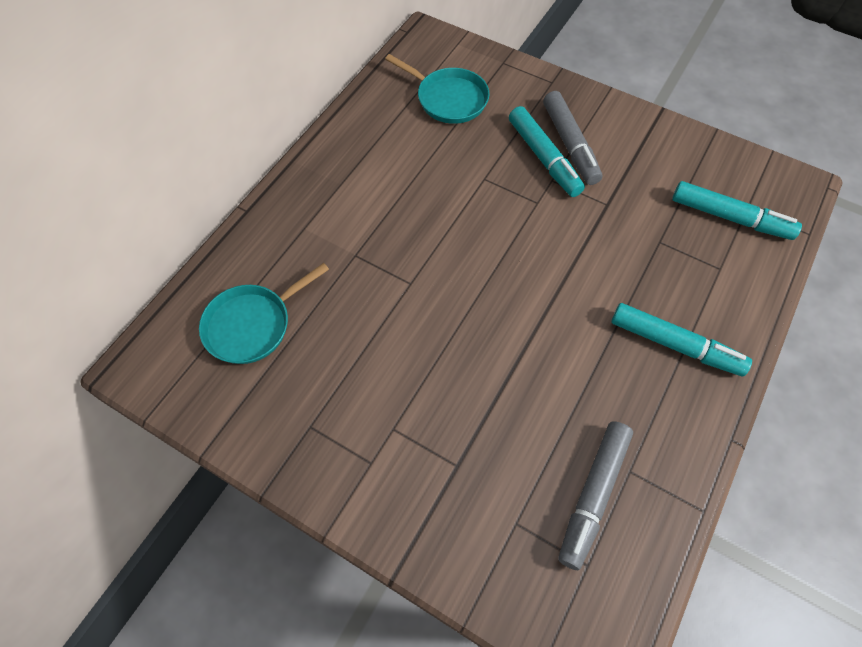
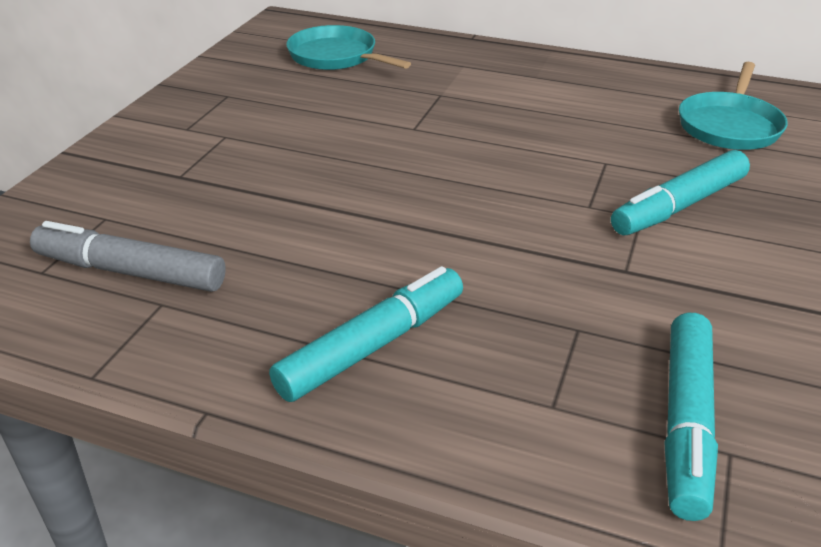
camera: 80 degrees right, 25 degrees down
(569, 144) = (726, 228): grey marker -> none
(675, 345) = (373, 346): turquoise marker -> turquoise marker turned 150 degrees counterclockwise

